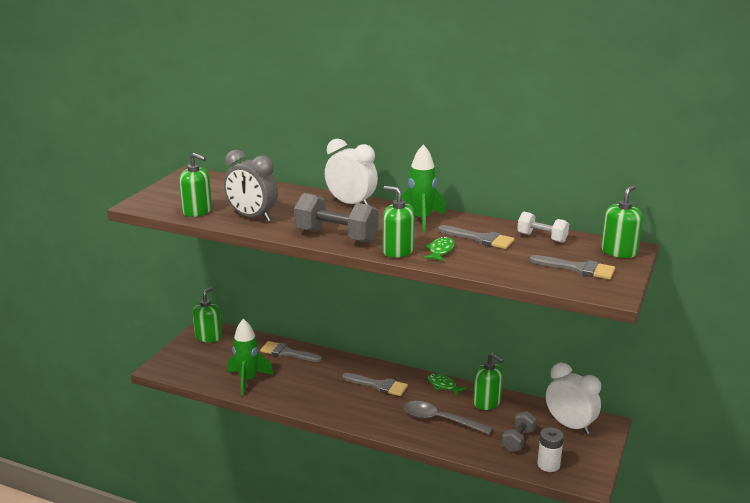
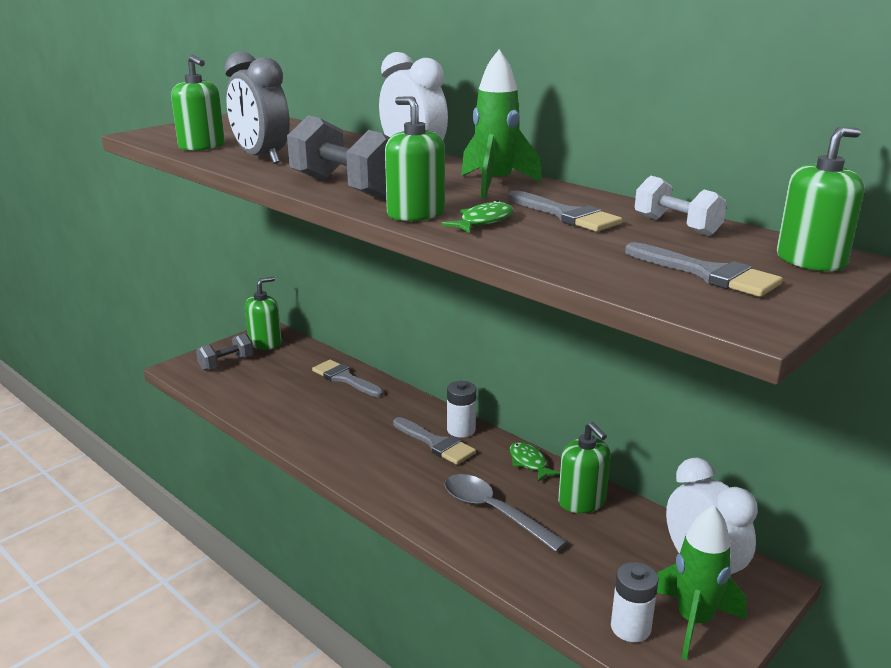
camera: 20 degrees right, 0 degrees up
(248, 380) = (270, 402): green rocket -> green rocket (693, 621)
(388, 373) = (461, 430): none -> white battery
(518, 440) = (600, 573): grey dumbbell -> grey dumbbell (226, 363)

